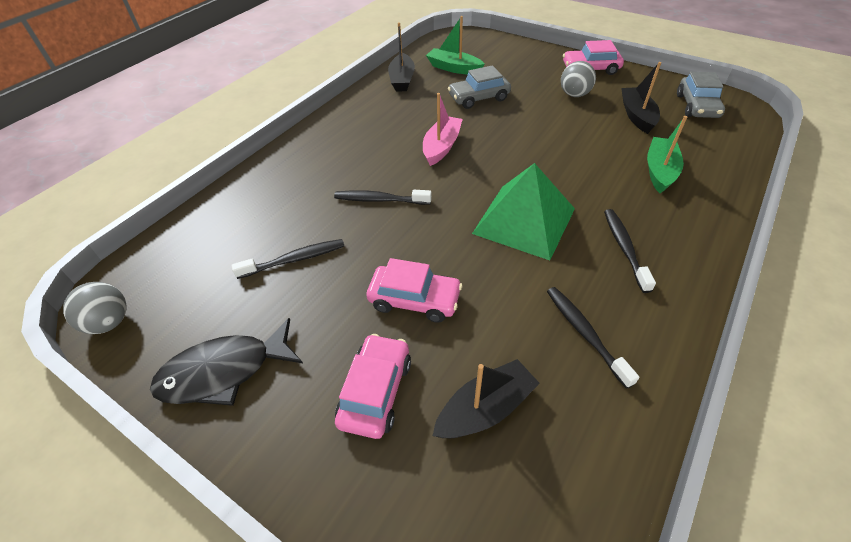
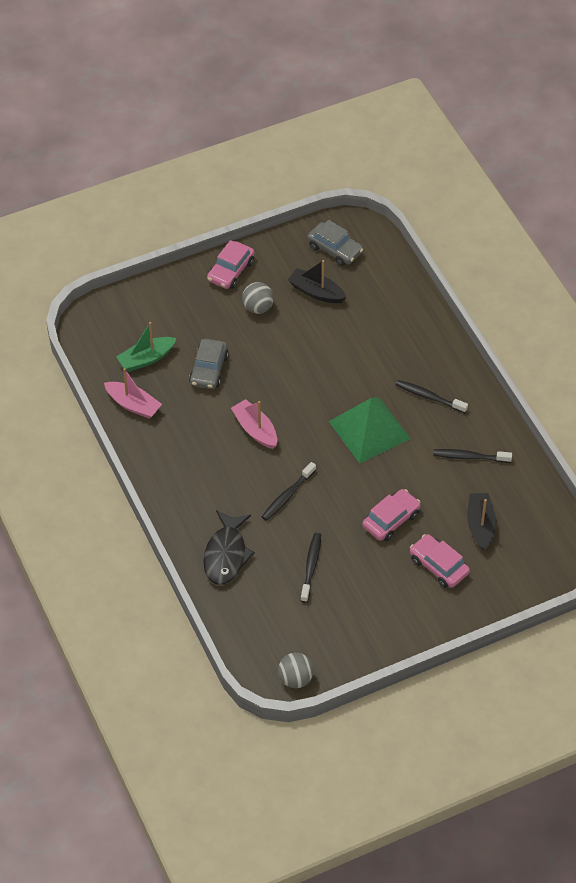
camera: 60 degrees left, 5 degrees up
(224, 372) = (377, 629): black fish -> black fish (226, 555)
(402, 80) = (133, 405): black boat -> pink boat
(659, 171) = (382, 328): green boat -> none

